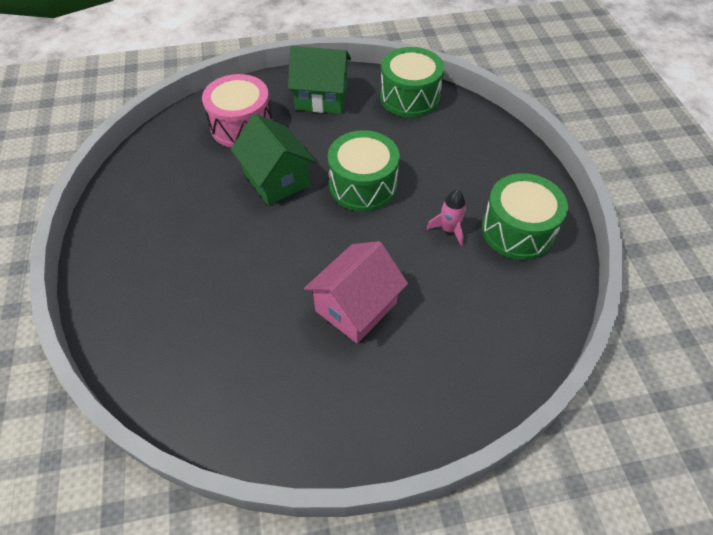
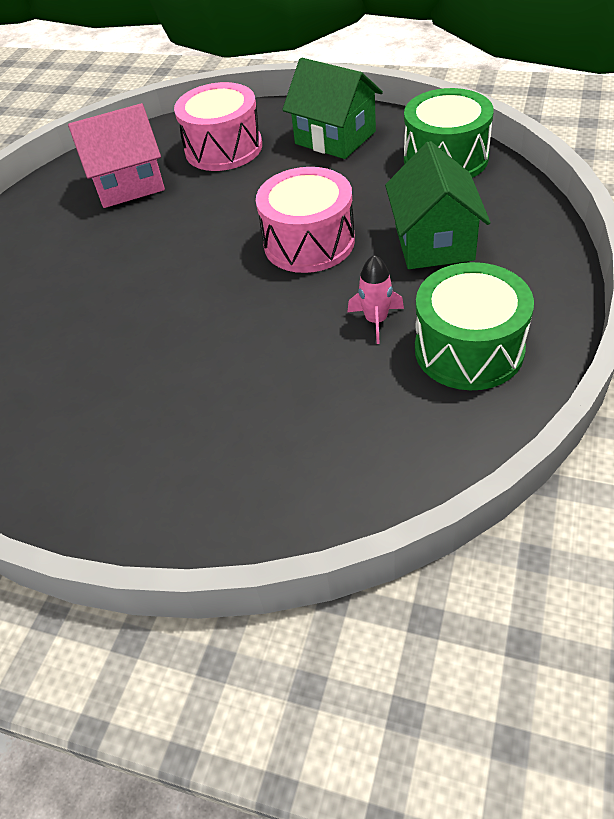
camera: 35 degrees right, 5 degrees down
(276, 179) = (217, 211): green house -> green house (434, 242)
(356, 307) = (197, 369): pink house -> pink house (128, 184)
(363, 185) = (309, 242): green drum -> pink drum

